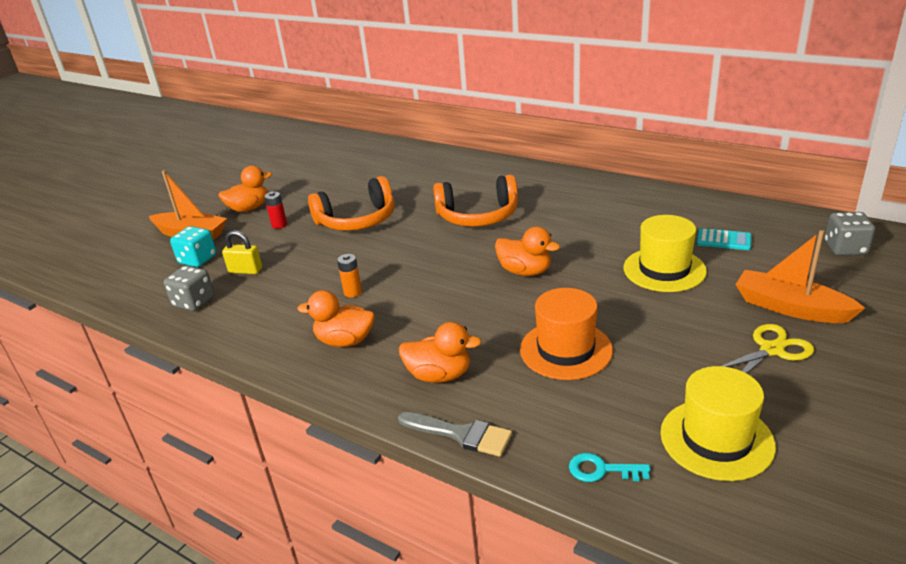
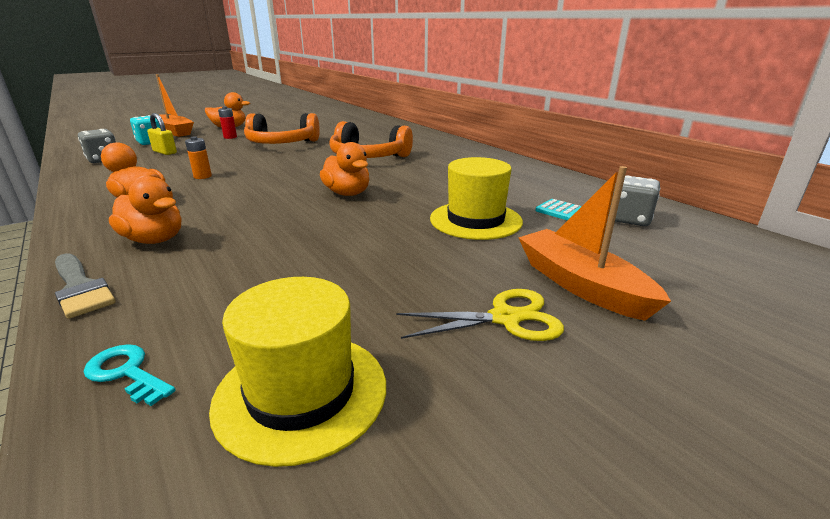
camera: 20 degrees right, 5 degrees down
(566, 350) = (286, 253): orange hat -> none
(845, 249) = (715, 251): grey dice -> grey dice (629, 219)

